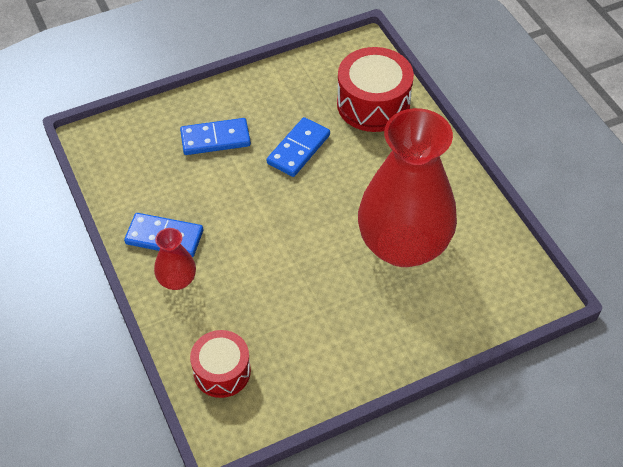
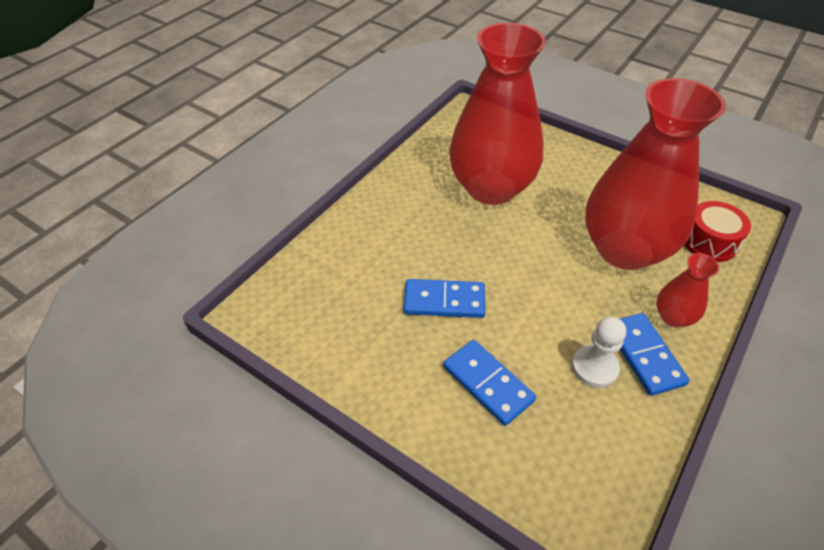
camera: 120 degrees left, 5 degrees down
(180, 202) = (594, 367): none -> white pawn
(261, 297) = (624, 249): none -> red vase
(373, 104) = (339, 269): red drum -> none

